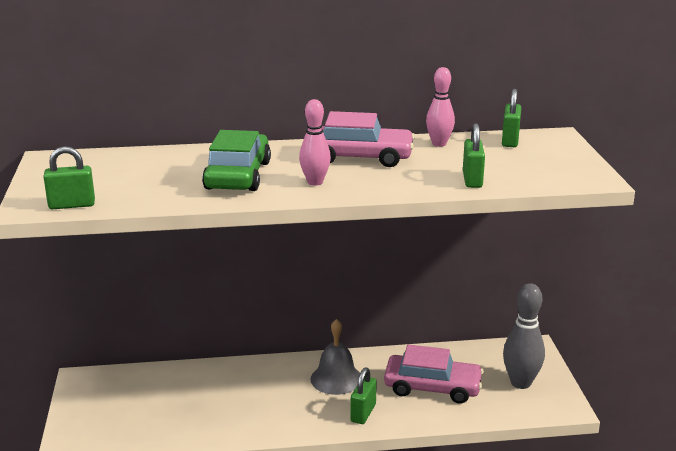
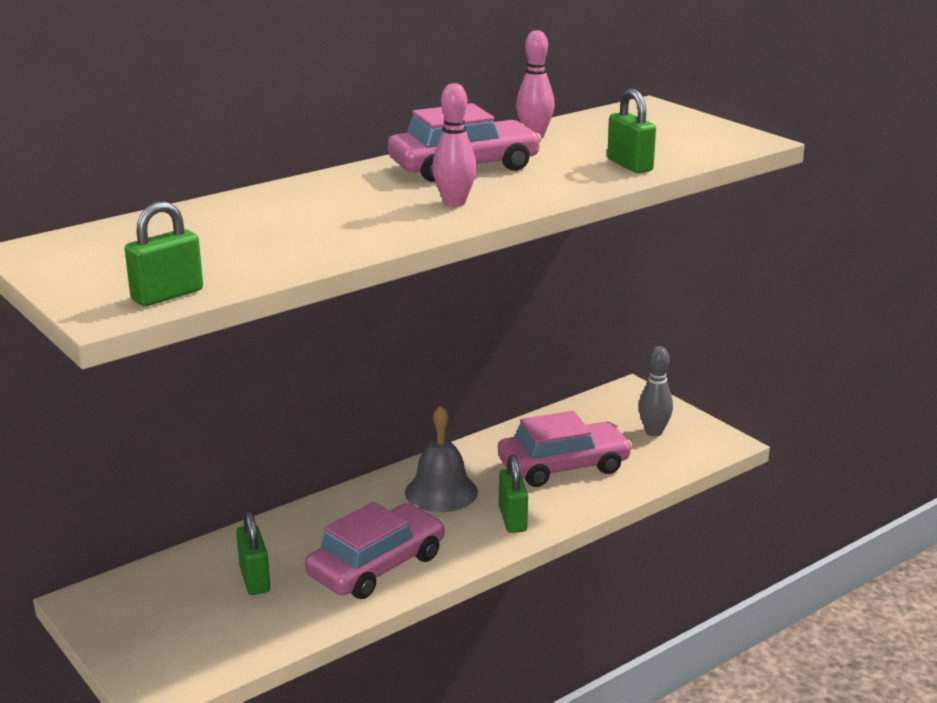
camera: 30 degrees left, 0 degrees up
(238, 175) = (344, 215): green car -> none
(252, 414) = (377, 565): none -> pink car
(510, 141) = (607, 119): green padlock -> green padlock (254, 579)
(520, 383) = (654, 432): grey bowling pin -> grey bowling pin, size x0.65

